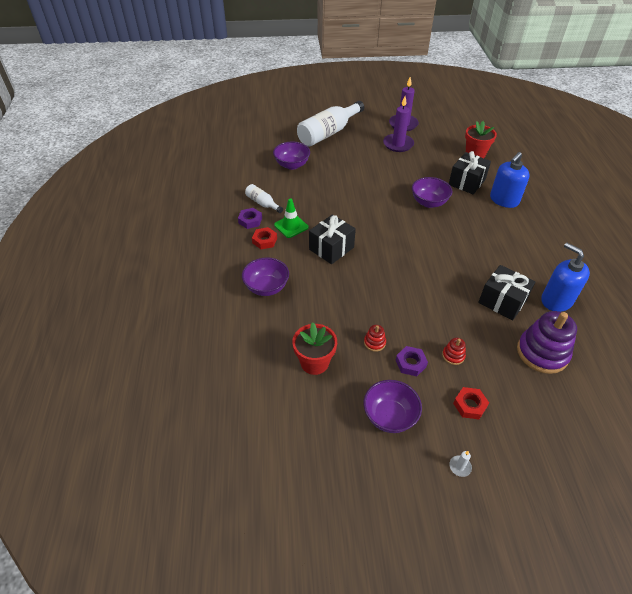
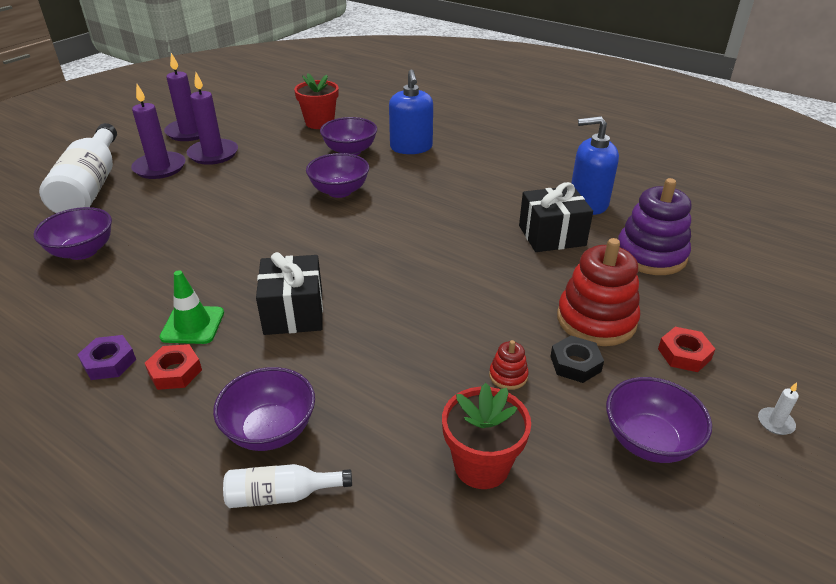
camera: 50 degrees left, 10 degrees down
(262, 203) = (99, 326): white bottle -> white bottle (282, 495)
(366, 139) = (160, 168): none -> purple candle
(410, 363) = (575, 364): purple nut -> black nut
(453, 355) = (596, 320): red stacking toy -> red stacking toy, size x2.25
(466, 182) = (350, 151): black gift -> purple bowl

